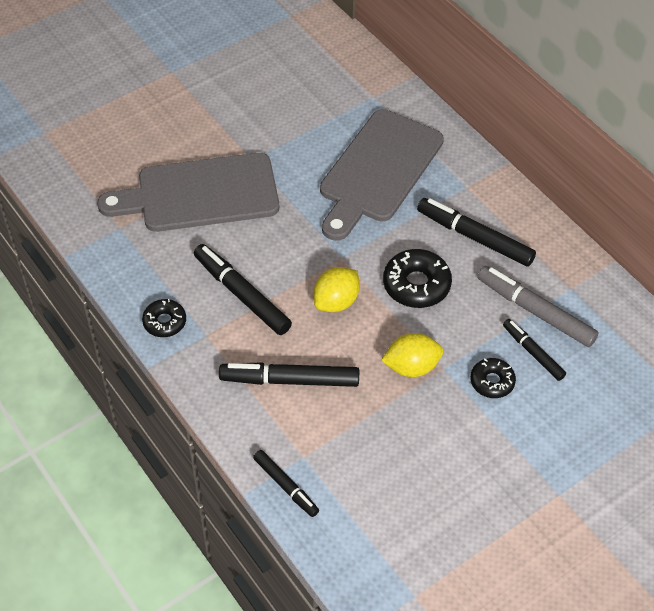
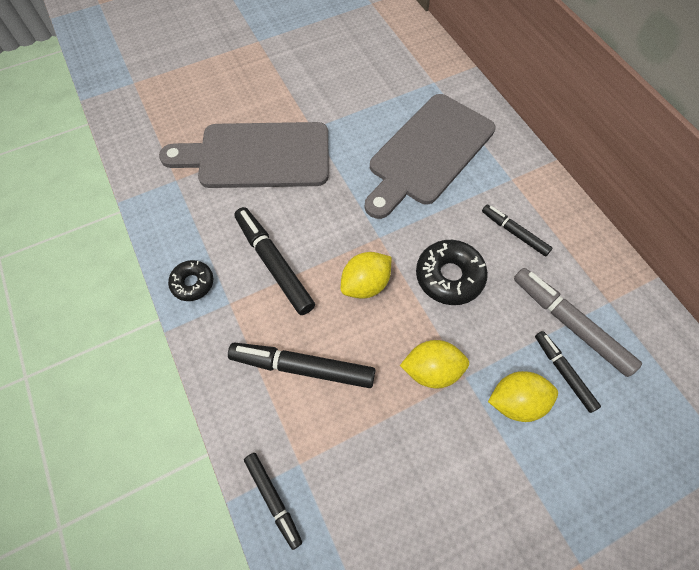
camera: 10 degrees right, 10 degrees up
(474, 237) = (514, 233): black marker -> black marker, size x0.61
(492, 381) = (516, 401): black donut -> yellow lemon

